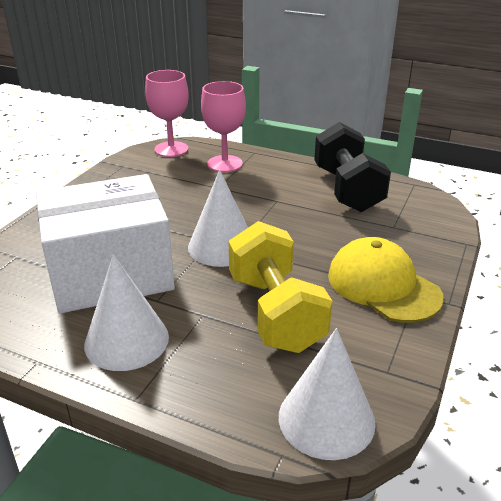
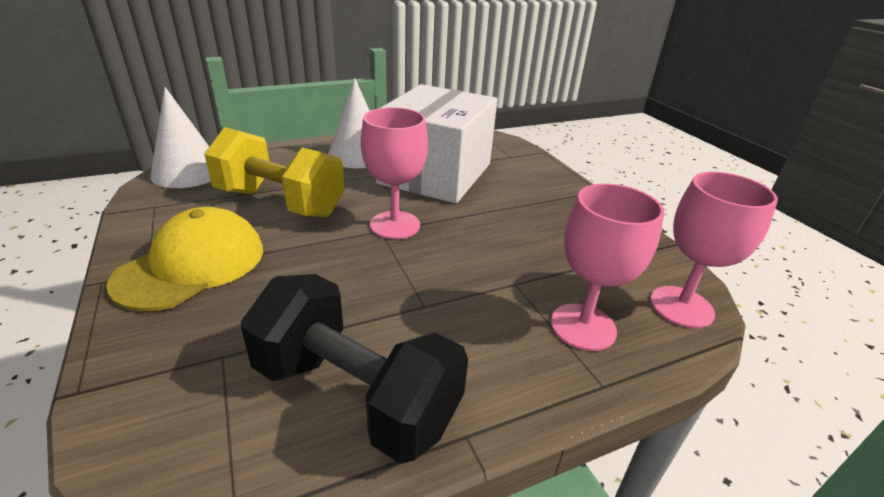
camera: 130 degrees right, 0 degrees up
(222, 246) = (395, 225): white cone -> pink goblet
(383, 285) = (192, 265): yellow cap -> yellow cap turned 60 degrees counterclockwise

